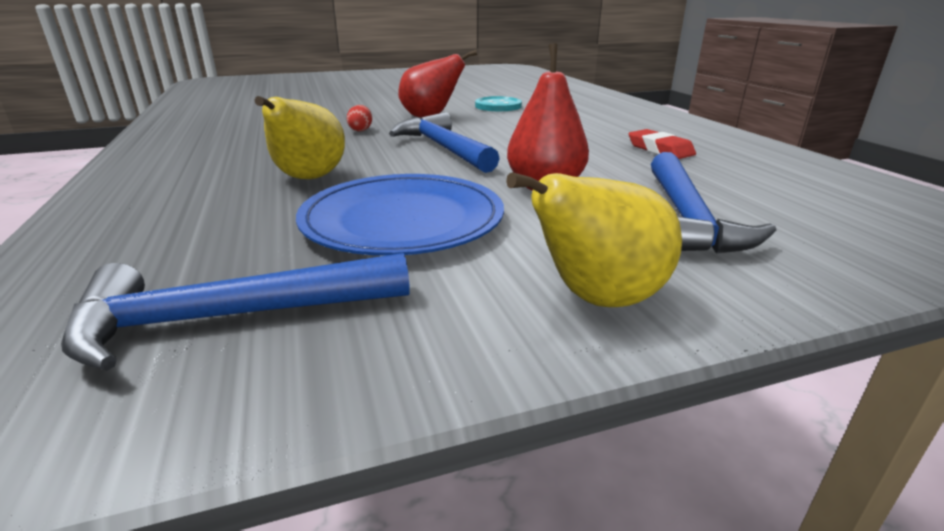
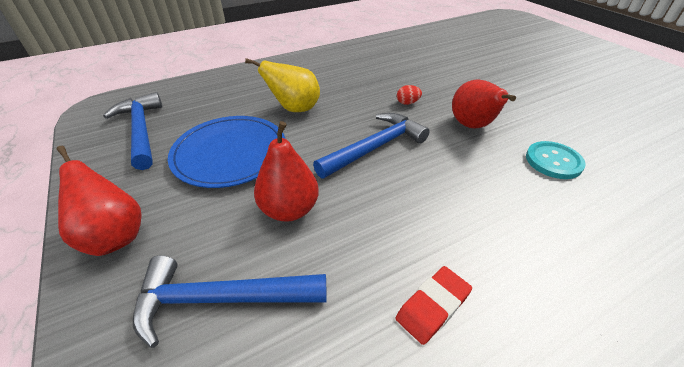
camera: 80 degrees right, 15 degrees up
(597, 299) = (115, 236): yellow pear -> red pear

